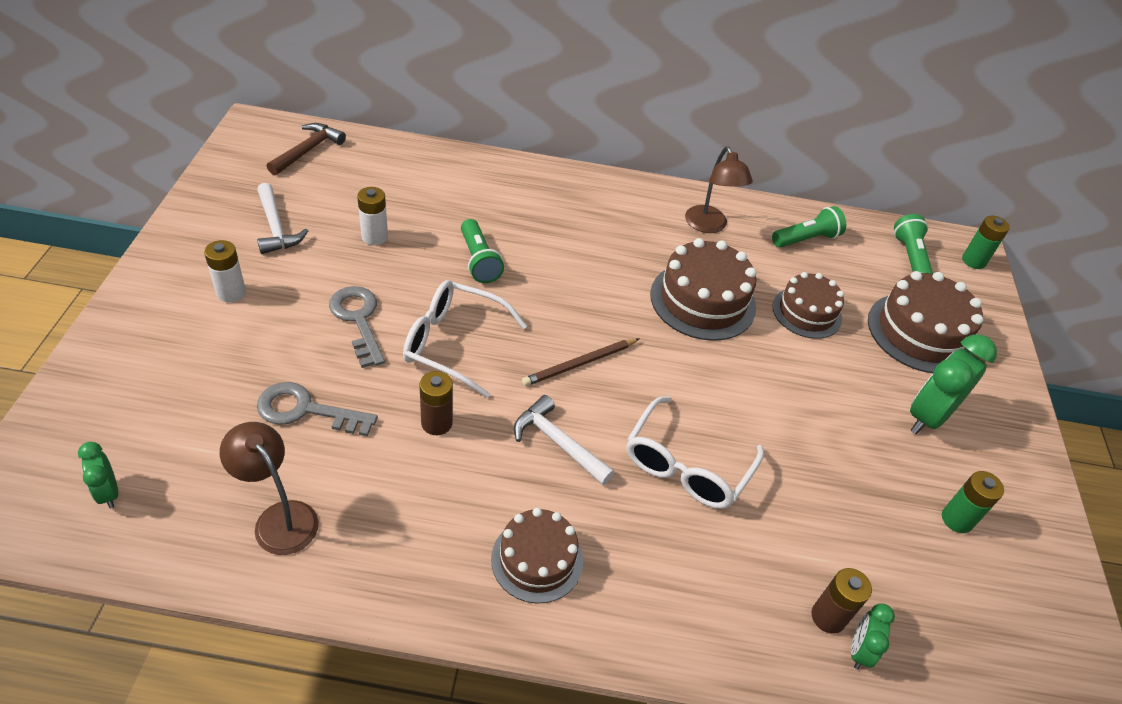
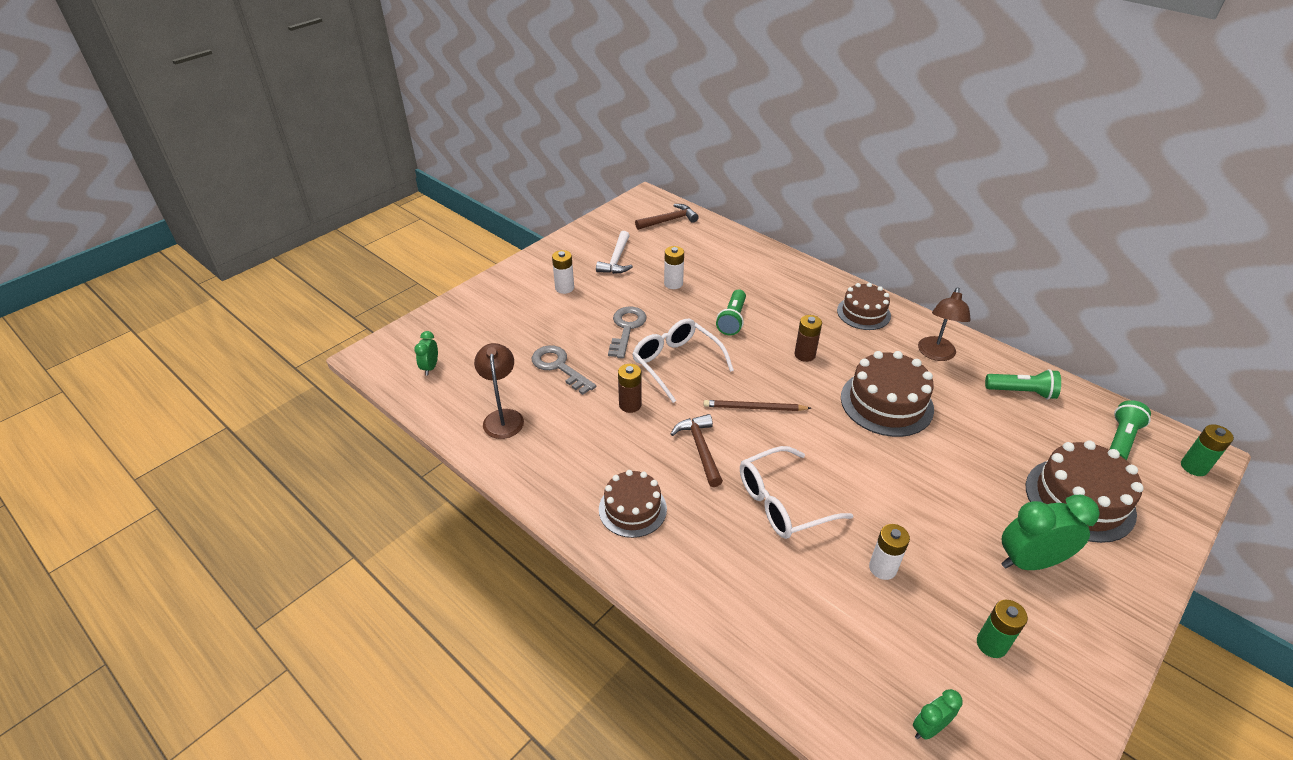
camera: 40 degrees right, 5 degrees down
(558, 443) = (700, 449): white hammer -> brown hammer
(806, 312) = (975, 444): brown cake -> brown cake (863, 313)
(823, 491) = (882, 568): none -> white battery
(828, 617) = (814, 648): brown battery -> brown battery (804, 355)
(859, 650) = (821, 682): green clock -> green clock (928, 728)

